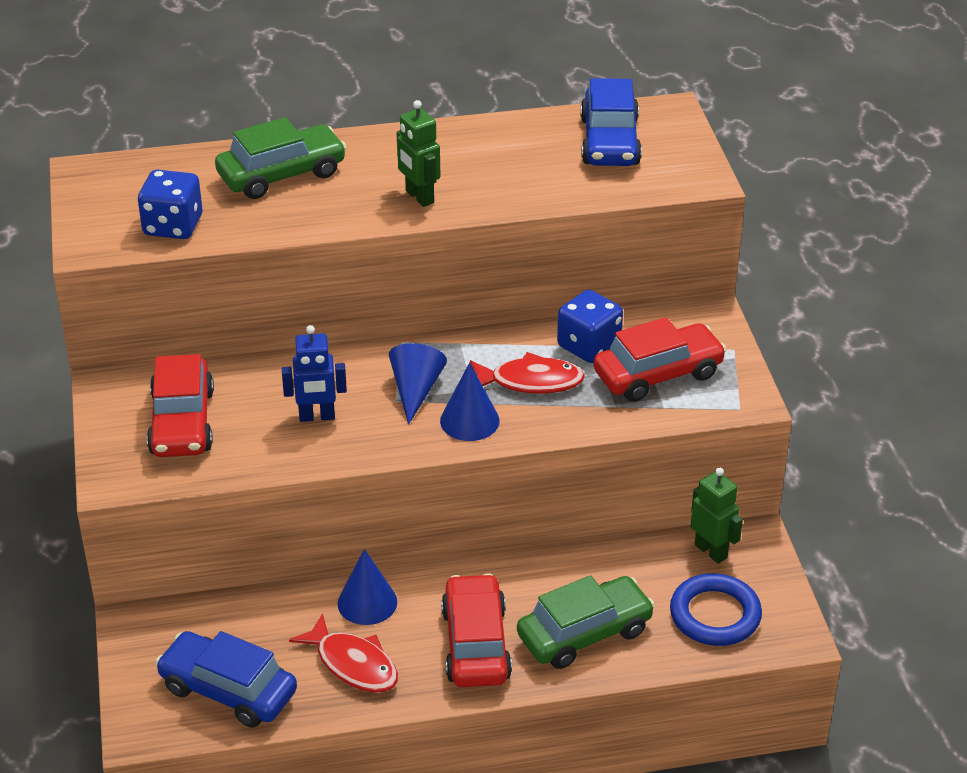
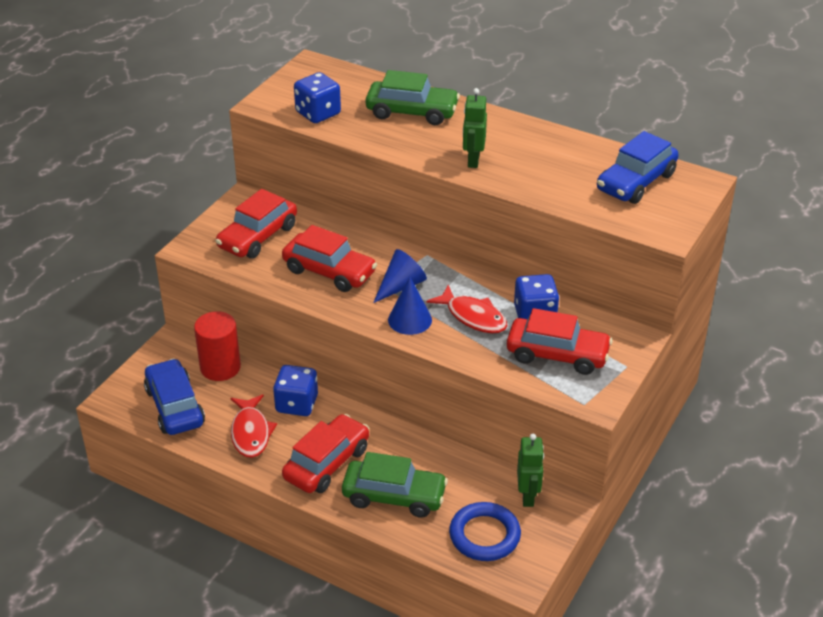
camera: 40 degrees right, 0 degrees up
(229, 615) = (220, 367): none -> red cylinder
(317, 417) = (329, 271): blue robot -> red car
(367, 602) = (297, 404): blue cone -> blue dice

